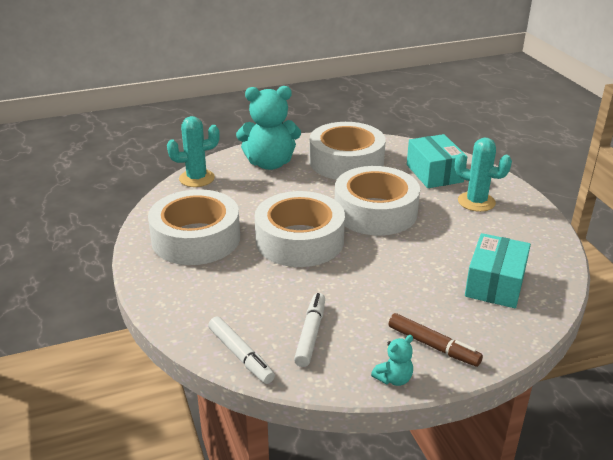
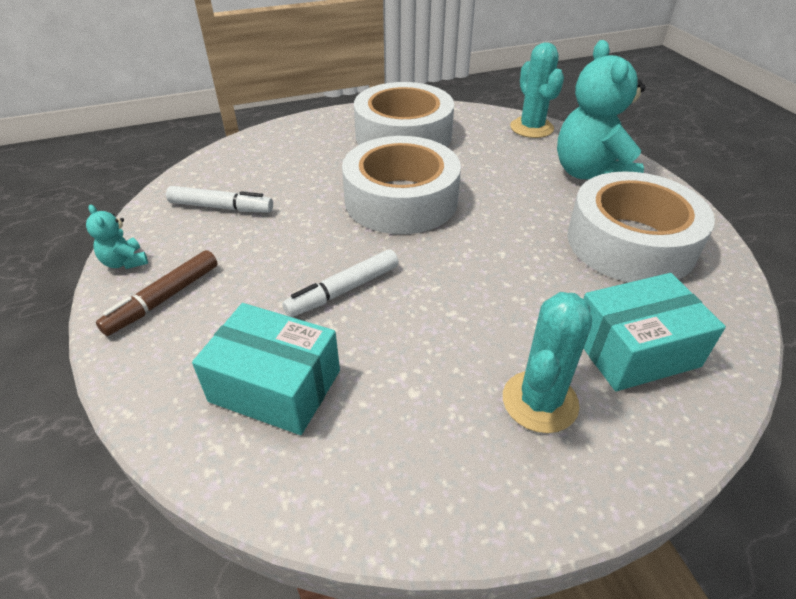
camera: 90 degrees right, 10 degrees up
(241, 355) = (206, 168): white marker -> white marker (343, 290)
(375, 212) = (480, 266): white tape -> none

